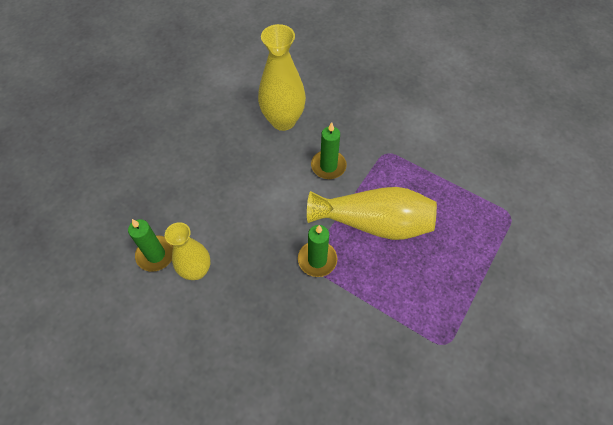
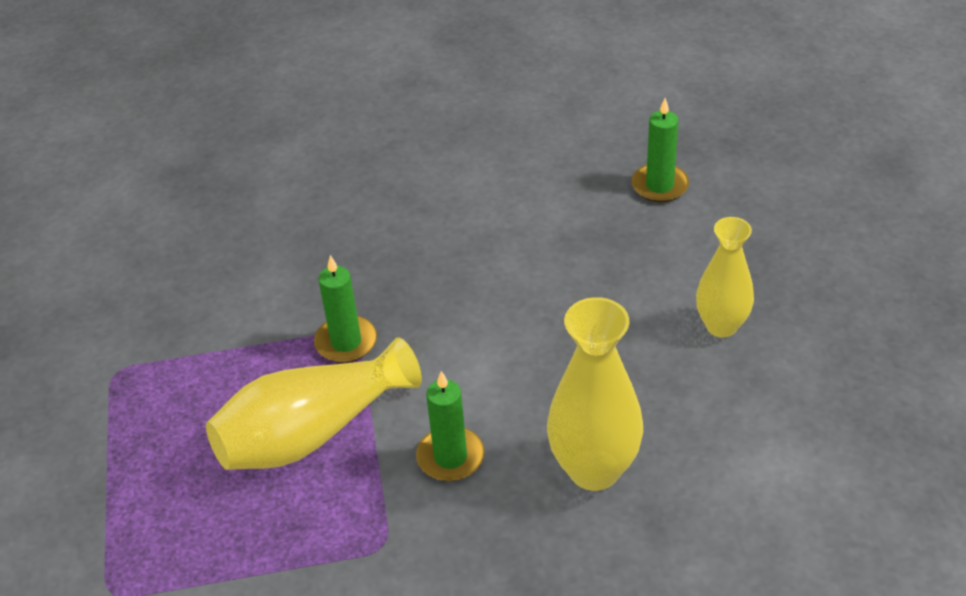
camera: 140 degrees right, 15 degrees down
(156, 254) = (537, 219): green candle -> green candle (659, 185)
(196, 270) = (473, 238): yellow vase -> yellow vase (721, 326)

